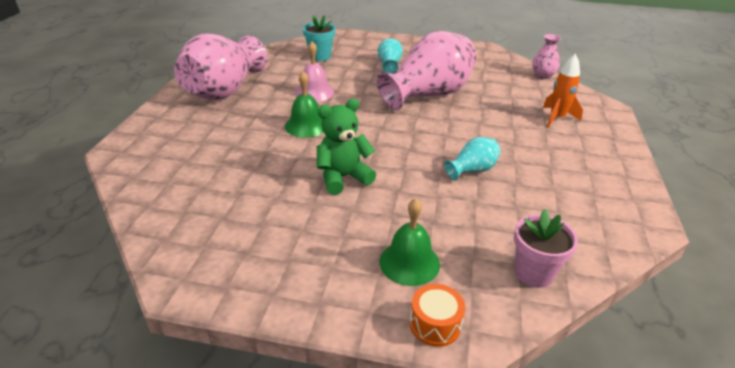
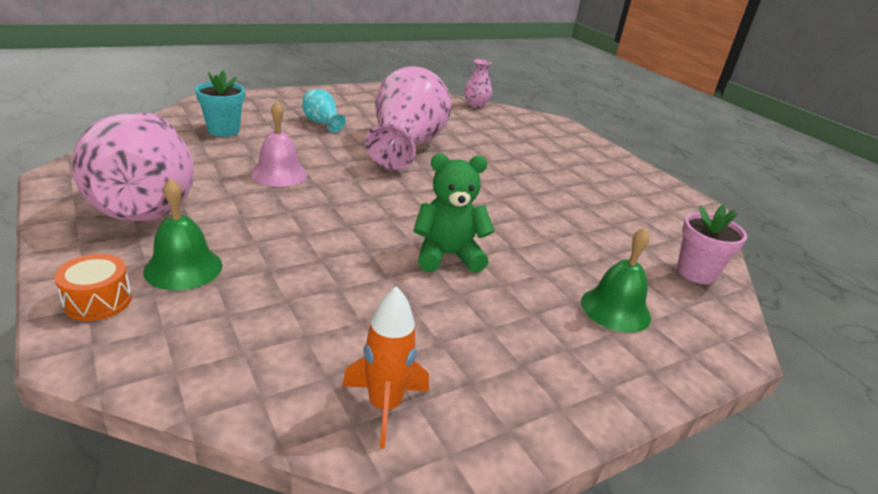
camera: 45 degrees left, 5 degrees down
(306, 126) = (326, 214): green bell -> green bell (183, 268)
(343, 177) = (447, 256): green teddy bear -> green teddy bear turned 60 degrees clockwise
(435, 324) = (704, 350): orange drum -> orange drum (98, 301)
(472, 170) = (542, 206): turquoise vase -> none
(557, 118) = (536, 140): orange rocket -> orange rocket (384, 406)

